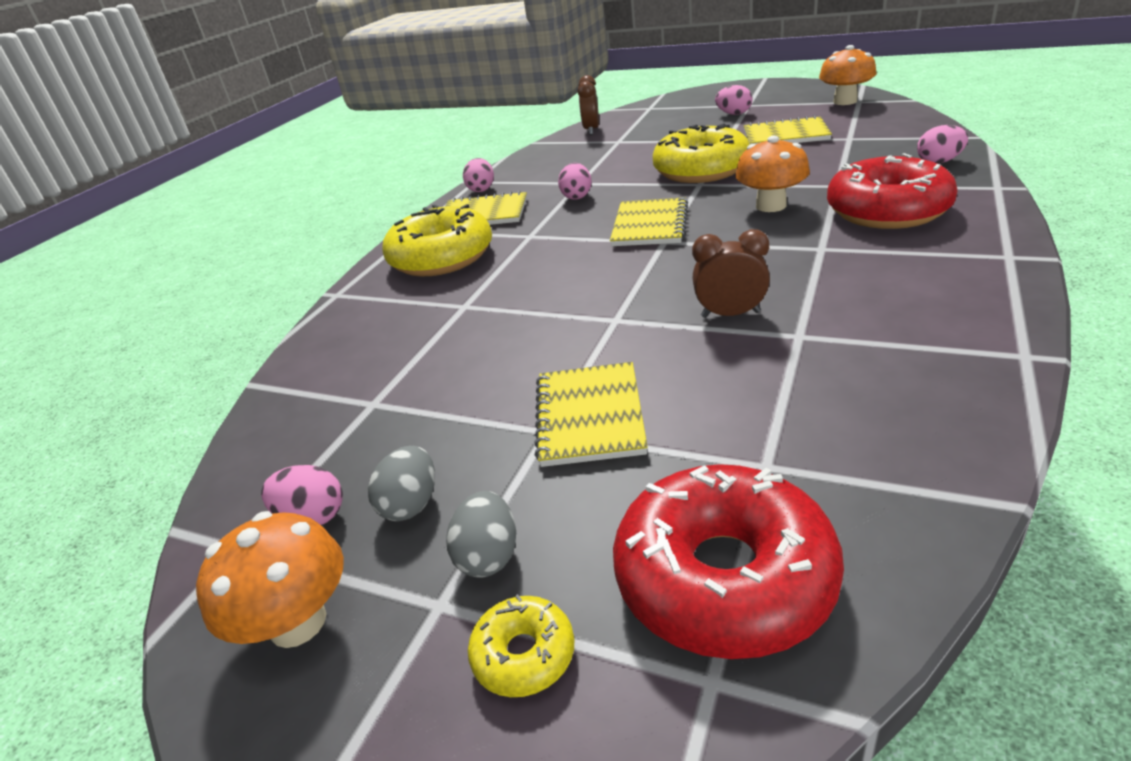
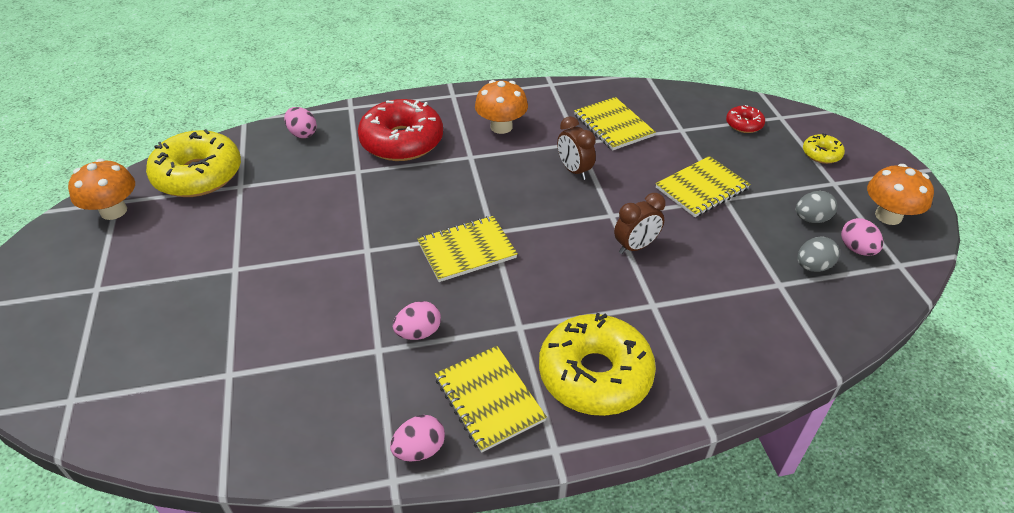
camera: 130 degrees left, 10 degrees up
(489, 556) = (802, 181): grey egg -> grey egg (812, 266)
(591, 130) = (174, 431): brown clock -> brown clock (635, 247)
(701, 170) = (331, 259): yellow donut -> yellow donut (198, 175)
(724, 578) = (744, 124): red donut -> red donut, size x0.46
(734, 114) = (134, 291): pink egg -> none
(771, 206) = (407, 194): orange mushroom -> orange mushroom (501, 127)
(785, 135) = (227, 227): yellow notebook -> yellow notebook (613, 125)

